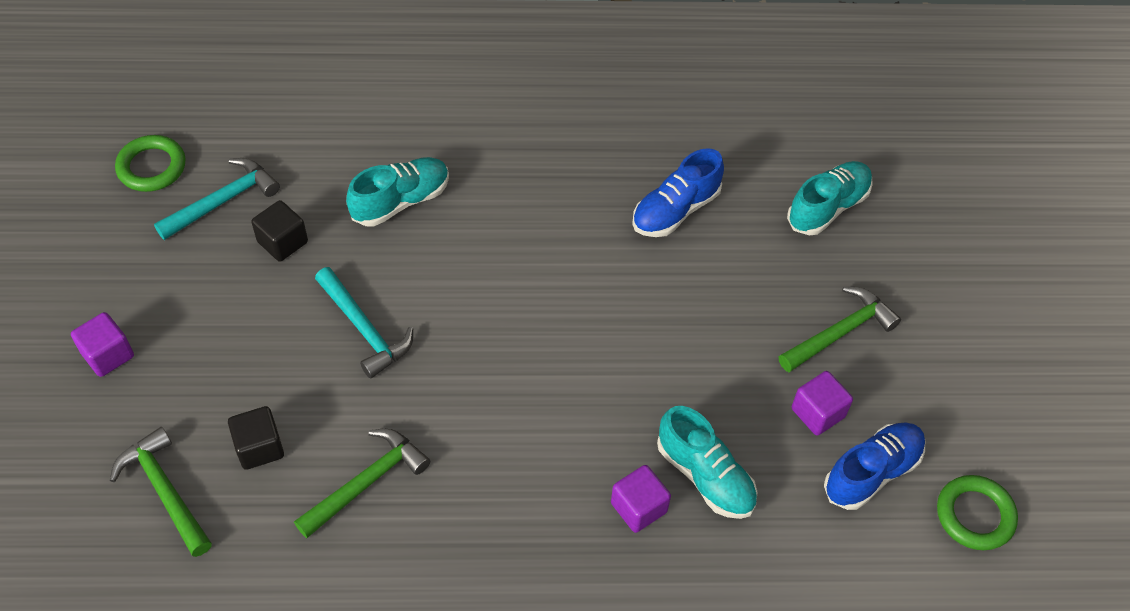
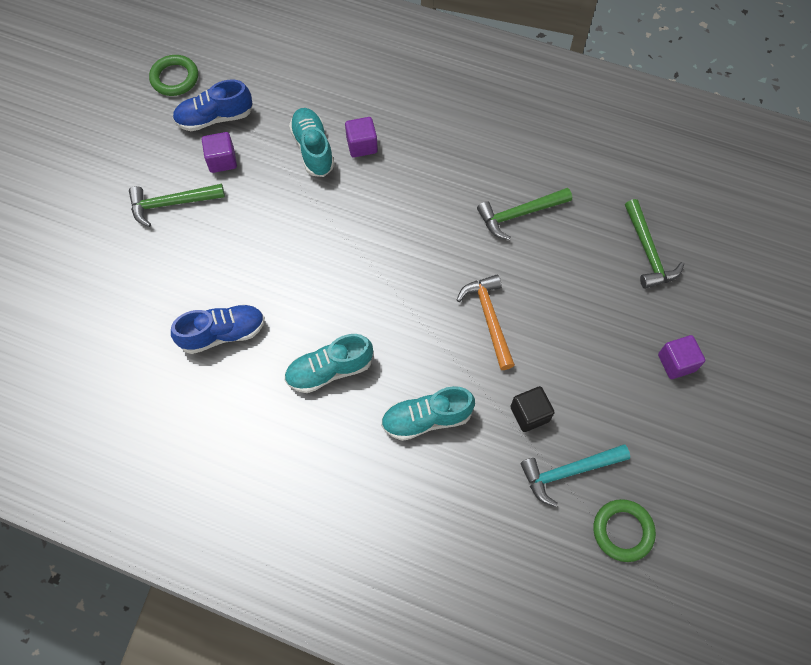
camera: 155 degrees left, 10 degrees up
(259, 447) = (582, 259): black cube -> none
(364, 329) = (489, 319): turquoise hammer -> orange hammer
(827, 207) = (111, 295): turquoise shoe -> turquoise shoe (329, 370)

